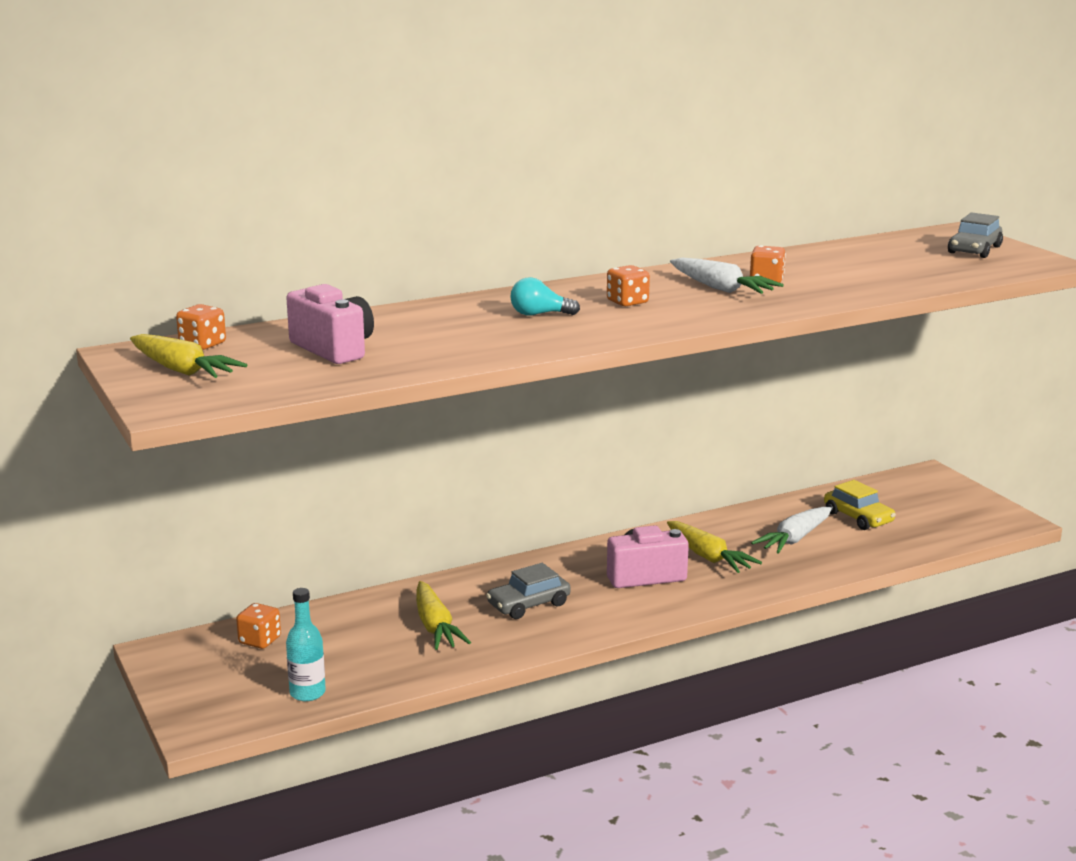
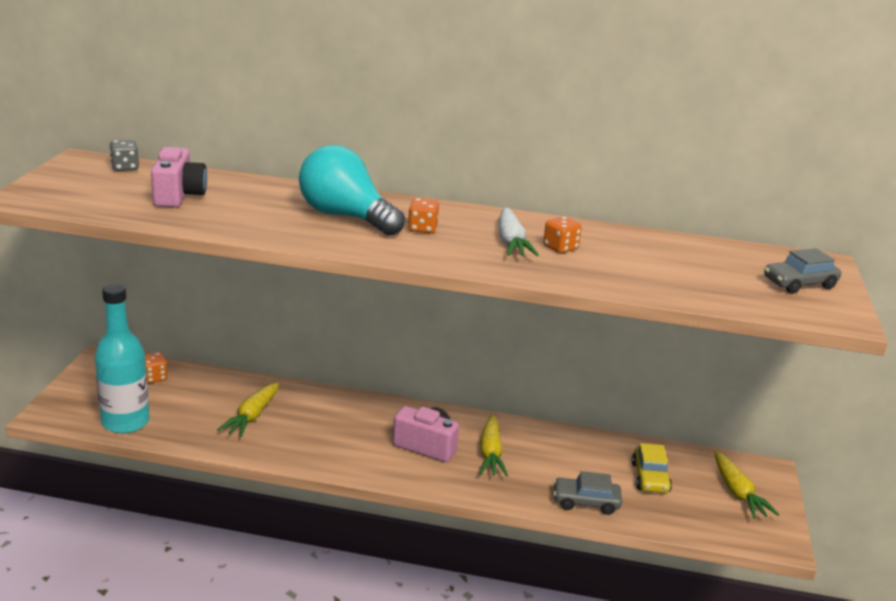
camera: 35 degrees right, 5 degrees up
(182, 370) = (78, 180): yellow carrot -> yellow carrot (737, 493)
(202, 344) = (125, 167): orange dice -> grey dice
(307, 693) = (125, 422): turquoise bottle -> turquoise bottle, size x1.86
(528, 604) = (325, 429): grey car -> grey car (586, 502)
(539, 314) = (346, 217): turquoise light bulb -> turquoise light bulb, size x2.28
(794, 539) = (573, 470): white carrot -> none

